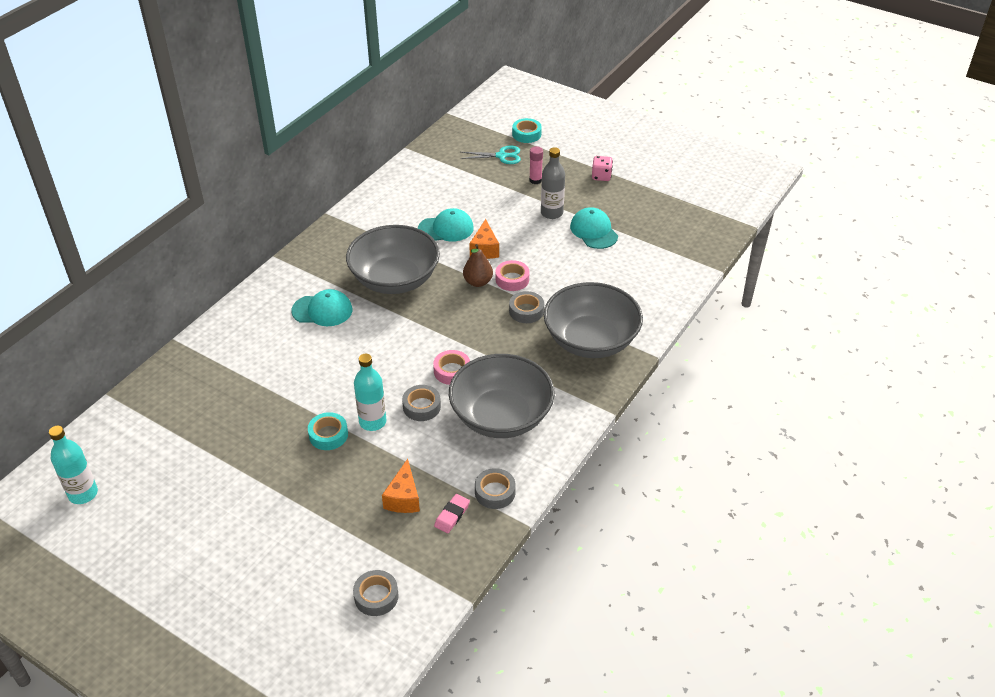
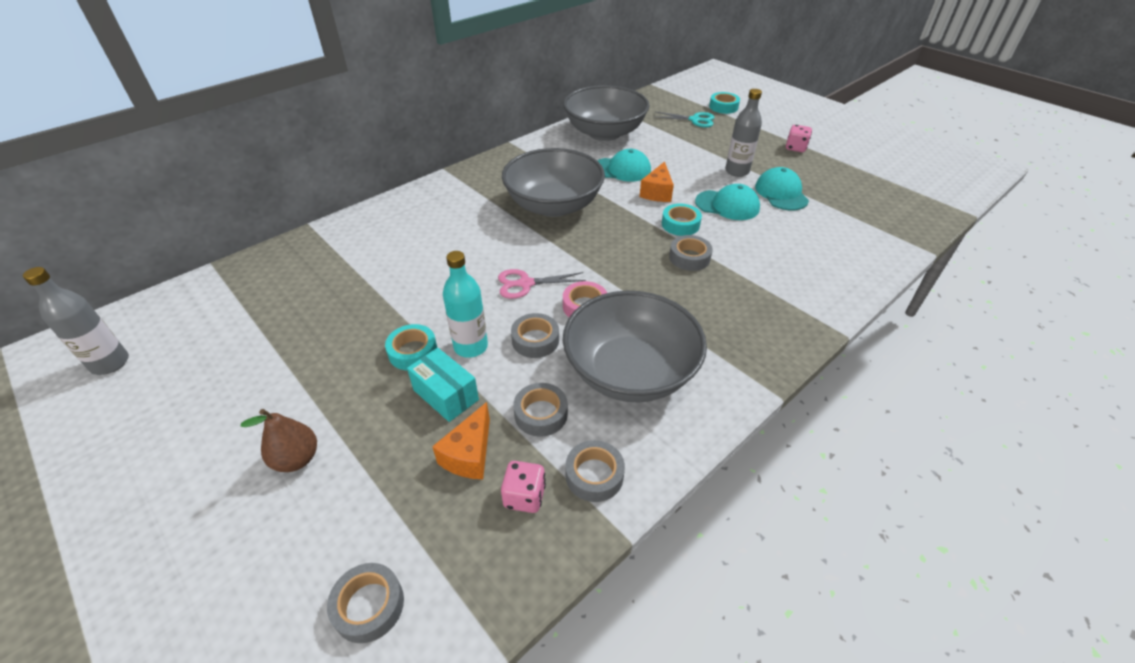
camera: 15 degrees right, 0 degrees up
(83, 494) = (110, 363): turquoise bottle -> grey bottle
(322, 310) = (467, 221): turquoise cap -> turquoise cap (727, 205)
(369, 461) = (445, 395): none -> turquoise box
(396, 360) = (525, 284): none -> pink scissors
(445, 460) = (541, 414): none -> grey tape
(452, 515) = (524, 496): pink eraser -> pink dice
(478, 282) = (641, 221): brown pear -> brown pear (297, 459)
(512, 279) = (680, 224): pink tape -> turquoise tape
(535, 180) = (725, 142): pink glue stick -> none
(591, 340) = (762, 302): grey bowl -> grey bowl (604, 133)

